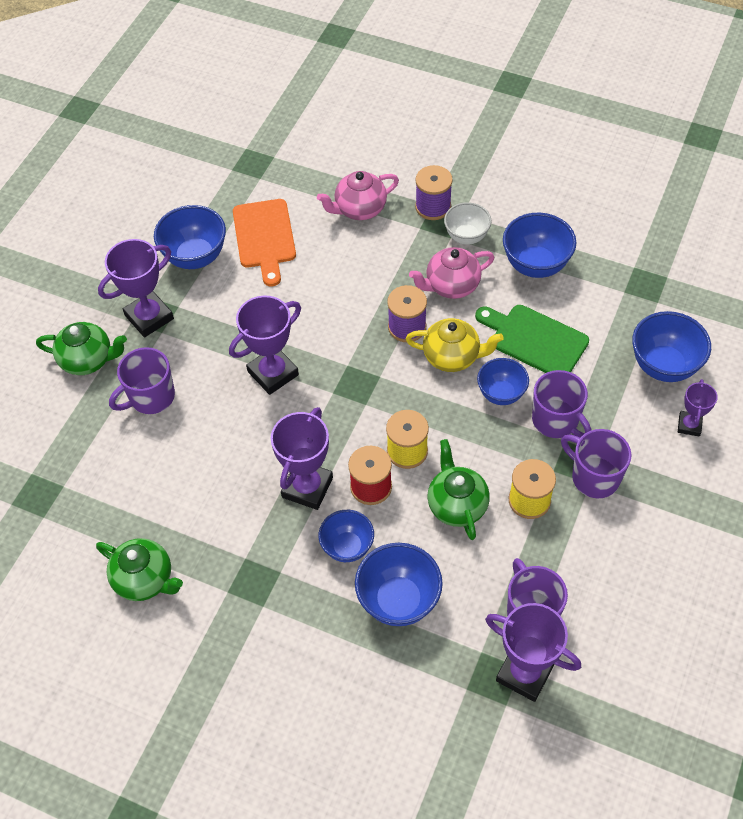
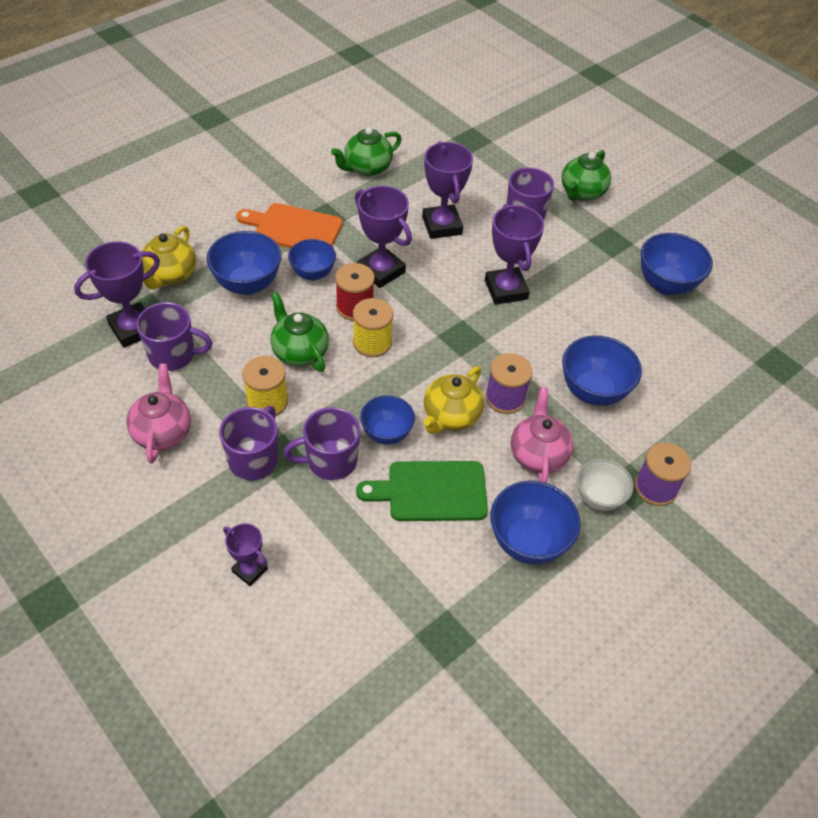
camera: 110 degrees right, 5 degrees down
(149, 317) = (609, 237): purple trophy -> purple trophy (441, 226)
(264, 237) = (670, 338): orange cutting board -> orange cutting board (294, 229)
(359, 209) = (678, 423): pink teapot -> pink teapot (162, 432)
(431, 686) = (170, 275): none -> yellow teapot
(456, 505) = (299, 352): green teapot -> green teapot turned 135 degrees counterclockwise
(535, 340) = (431, 491): green cutting board -> green cutting board turned 150 degrees counterclockwise
(594, 477) = (254, 459): purple mug -> purple mug turned 45 degrees counterclockwise
(663, 366) = (331, 590): blue bowl -> blue bowl (593, 391)

